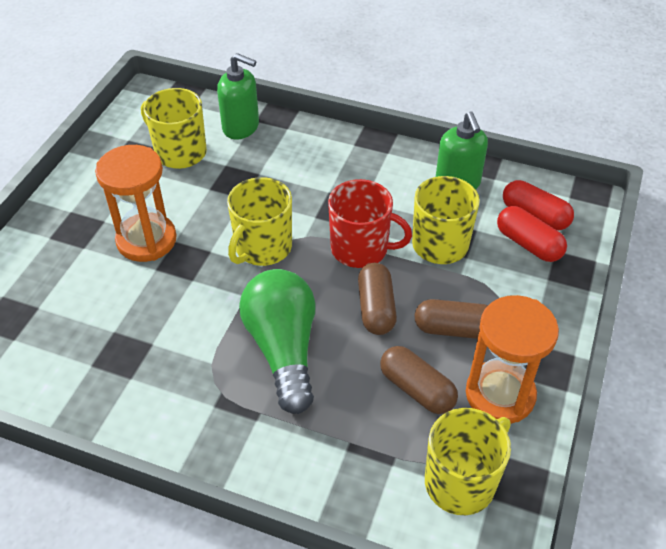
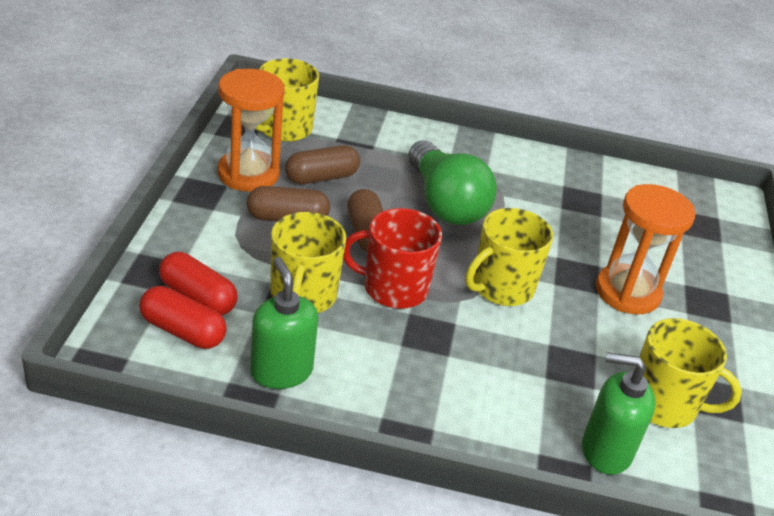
camera: 165 degrees right, 10 degrees down
(262, 247) = (501, 287): yellow mug -> yellow mug turned 150 degrees counterclockwise
(417, 389) = (321, 177): brown capsule -> brown capsule turned 60 degrees counterclockwise

